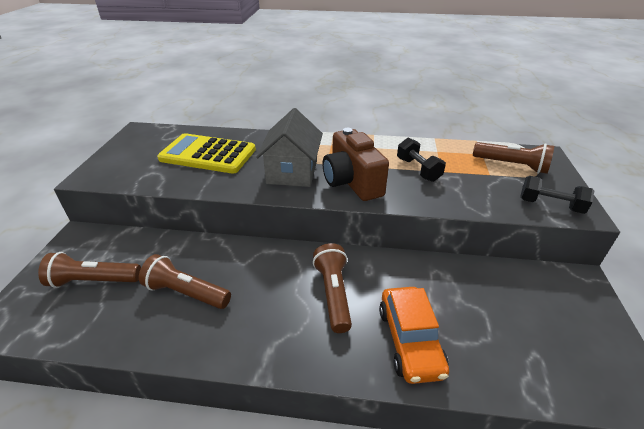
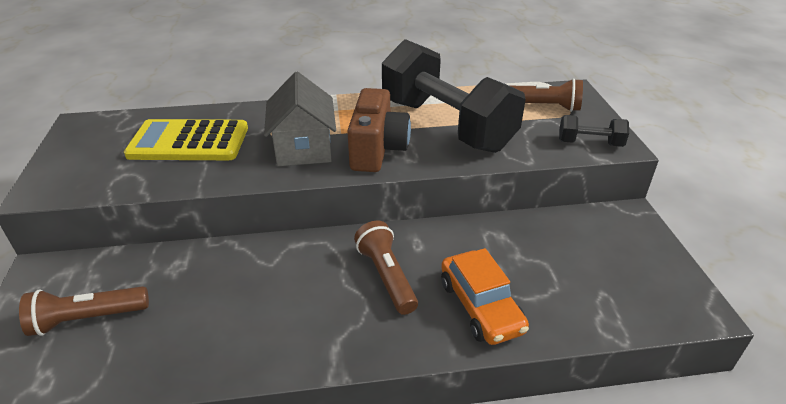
camera: 15 degrees left, 0 degrees up
(186, 293) = (214, 309): brown flashlight -> none
(352, 182) = (377, 150): brown camera -> brown camera turned 135 degrees counterclockwise
(418, 170) = (446, 125): black dumbbell -> black dumbbell, size x2.42

